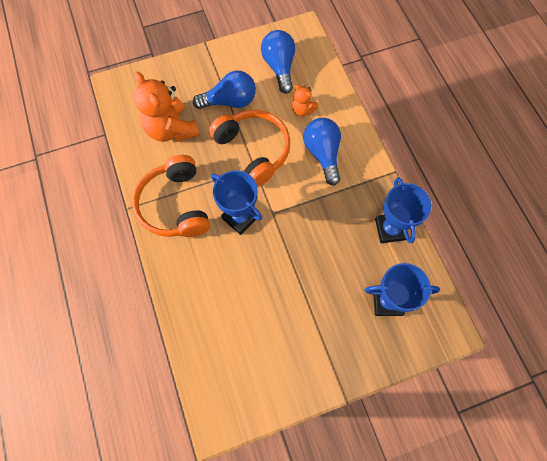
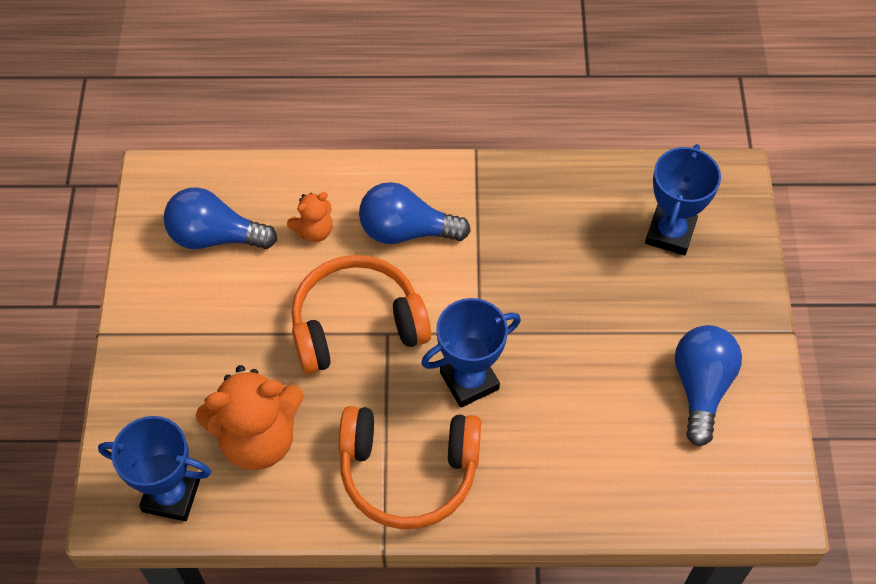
camera: 70 degrees left, 10 degrees down
(230, 101) = (246, 331): blue light bulb -> blue light bulb (701, 387)
(390, 229) = (564, 190): blue trophy -> blue trophy (171, 495)

